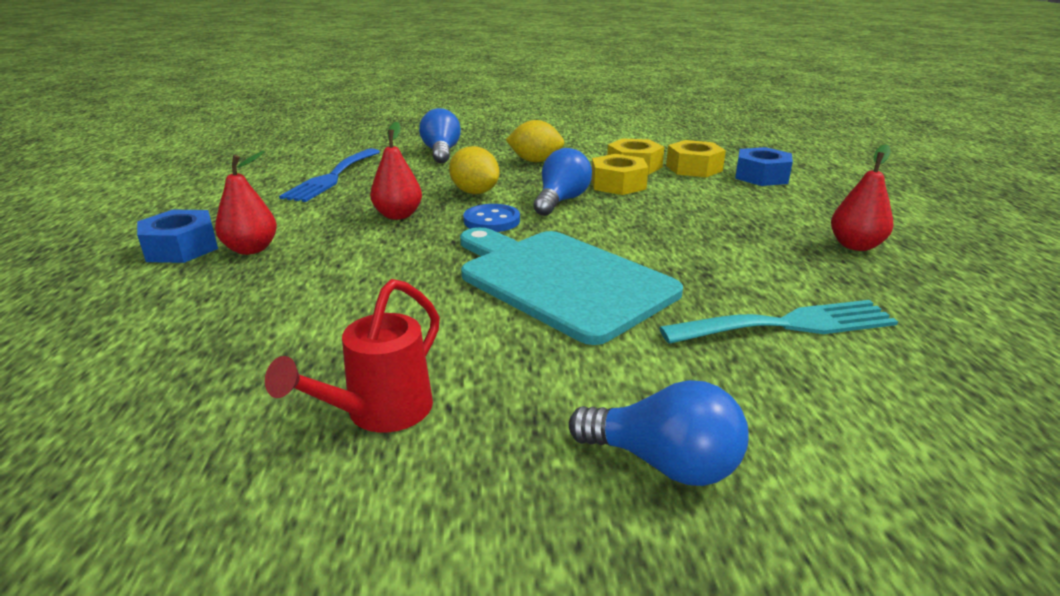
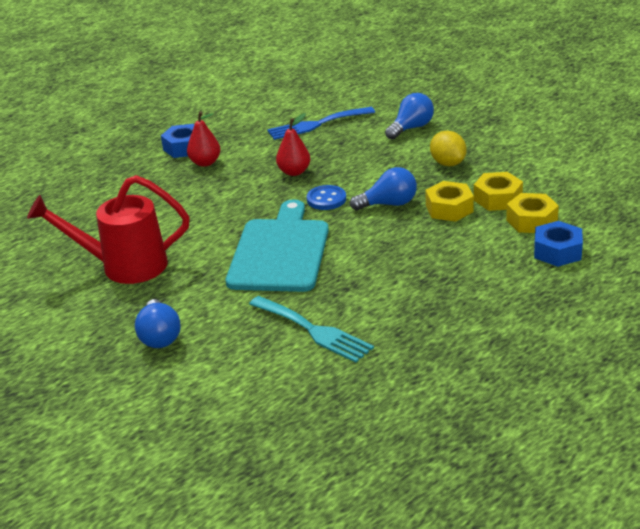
camera: 55 degrees right, 5 degrees up
(381, 412) = (125, 266): red watering can -> red watering can, size x1.65
(475, 192) = (360, 173): yellow lemon -> none
(855, 246) = (462, 324): red pear -> none

